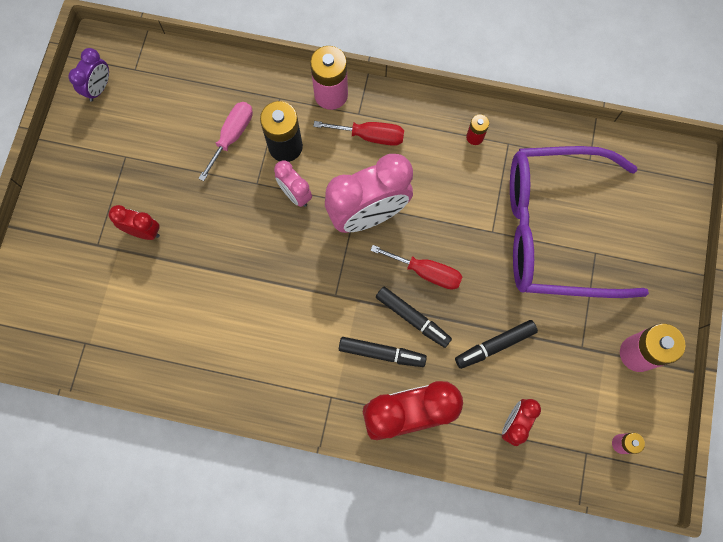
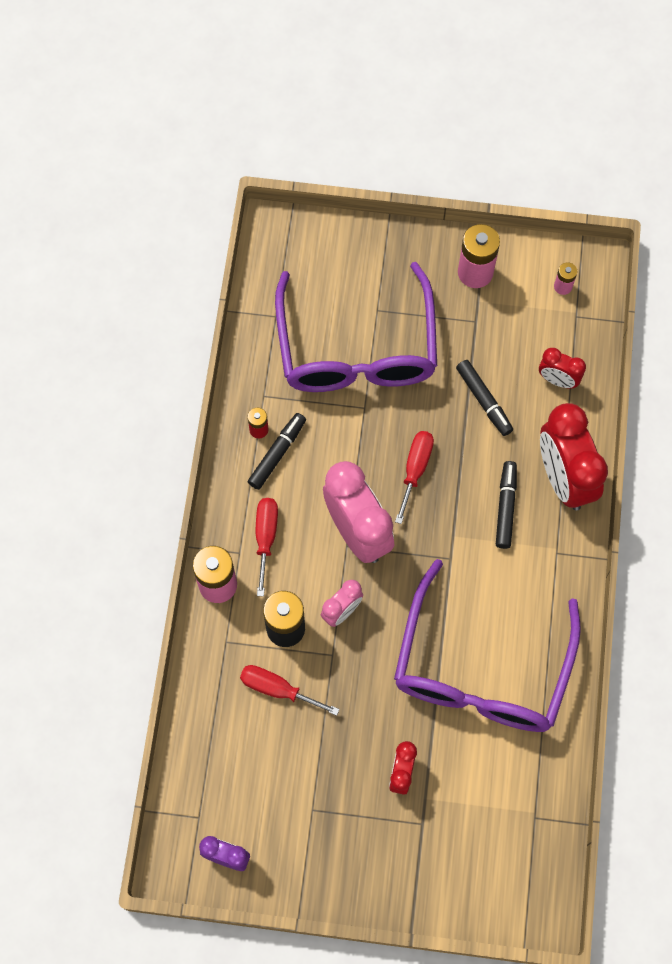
camera: 95 degrees left, 5 degrees down
(227, 311) = (481, 668): none -> purple glasses
(232, 136) = (277, 689): pink screwdriver -> red screwdriver
(412, 318) = (466, 480): black marker -> black marker (277, 454)

